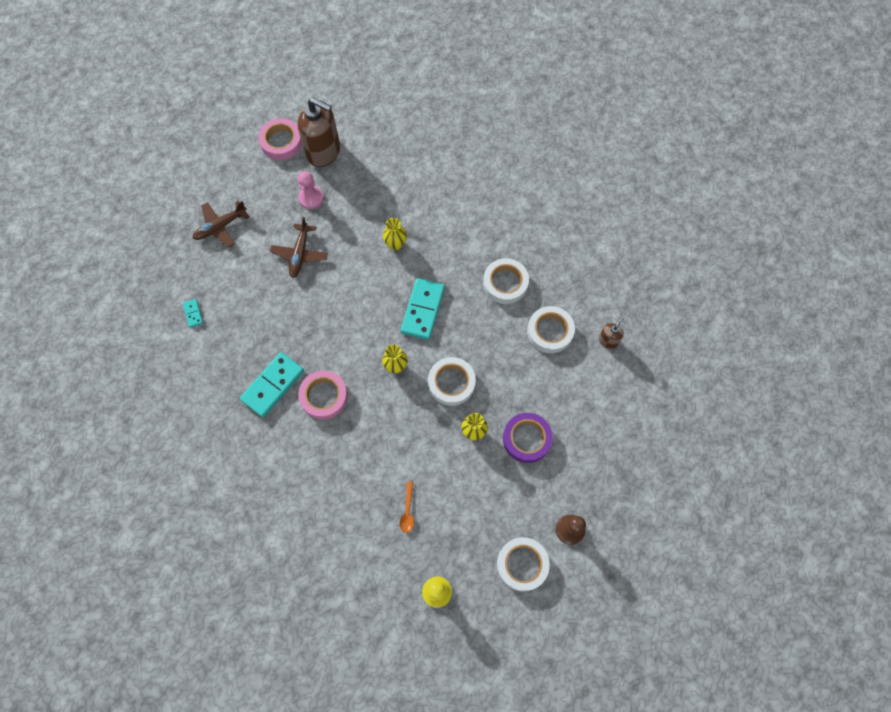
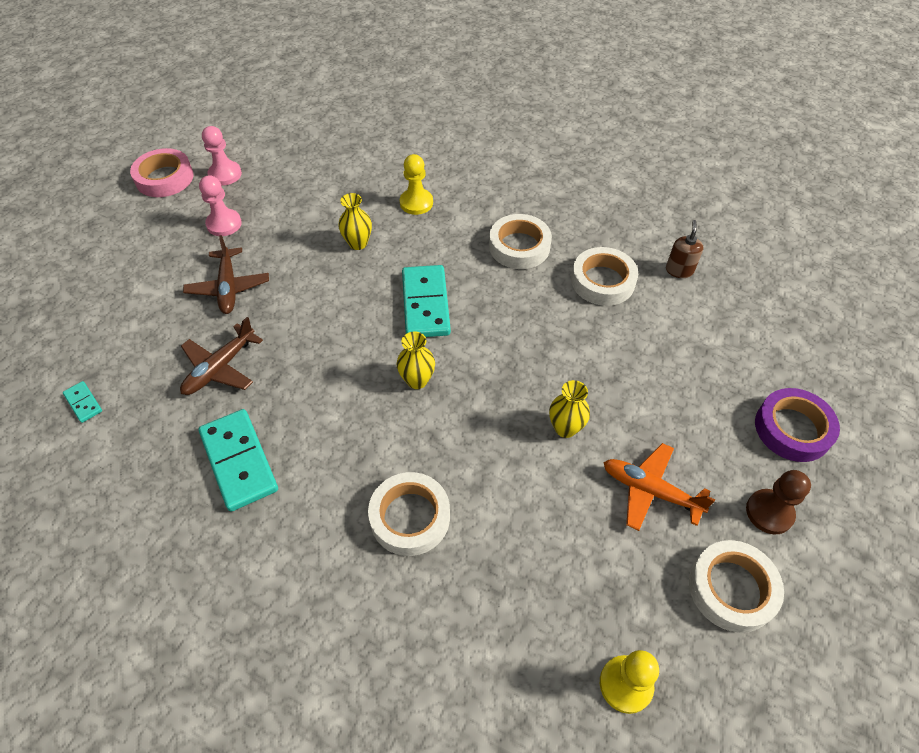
camera: 20 degrees left, 15 degrees down
(220, 227) = (101, 287): brown plane -> brown plane (220, 368)
(272, 385) = (239, 461): turquoise domino -> turquoise domino turned 45 degrees counterclockwise
(323, 152) = (225, 174): brown soap dispenser -> pink pawn
(324, 396) = (325, 451): pink tape -> none
(407, 511) = (520, 572): orange spoon -> none
(448, 221) = (416, 203): none -> yellow pawn
(451, 383) = (504, 377): white tape -> white tape (410, 517)
(505, 490) = (650, 490): none -> orange plane
(526, 439) = (642, 413): purple tape -> purple tape (792, 429)

